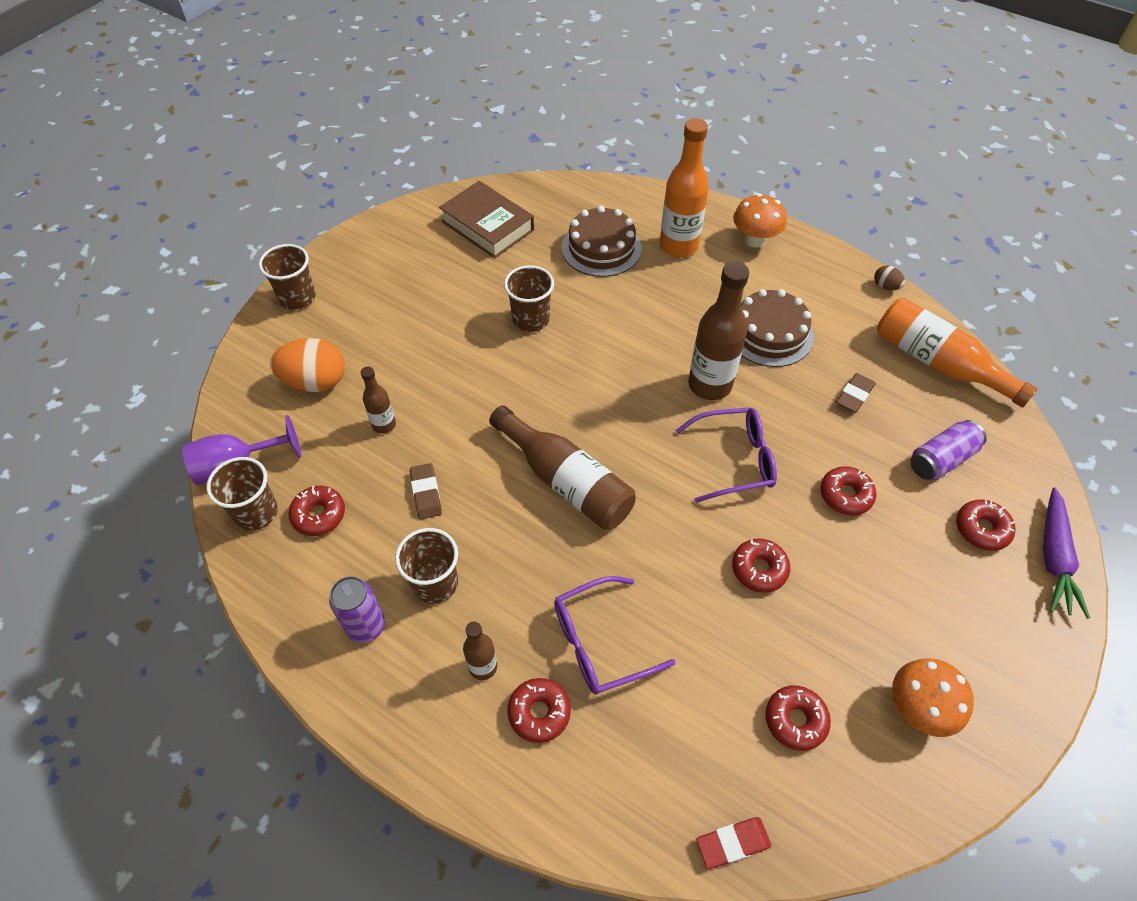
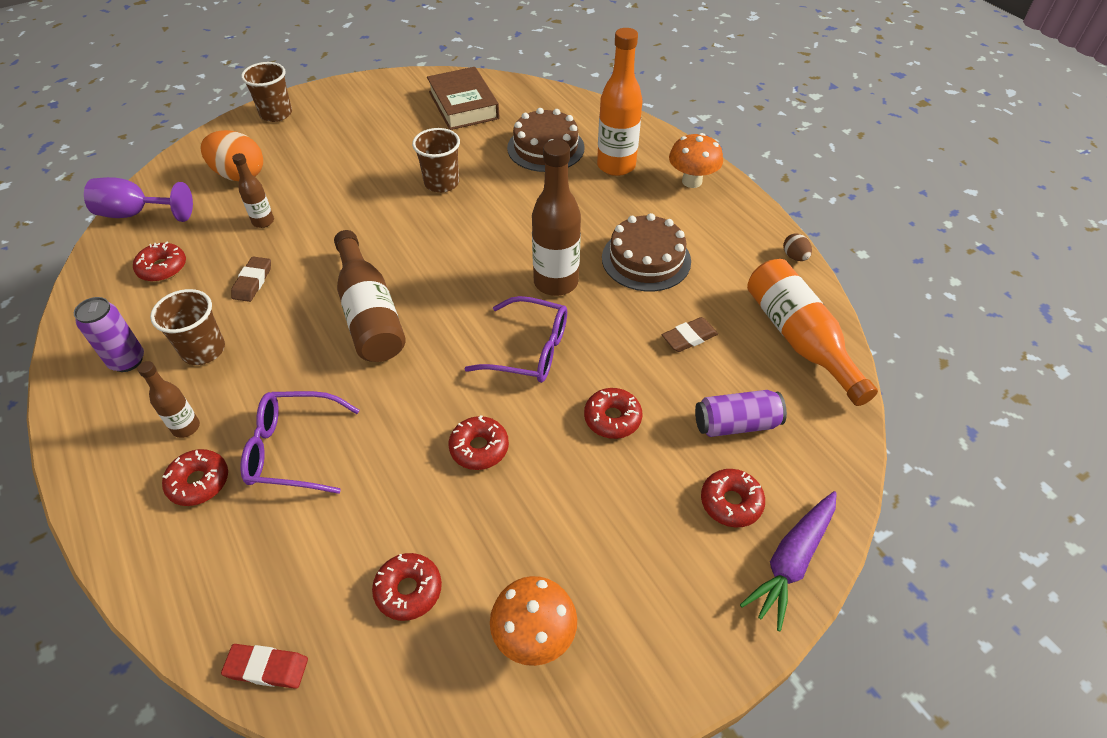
camera: 25 degrees right, 5 degrees down
(256, 512) = (121, 250): brown cup -> none

